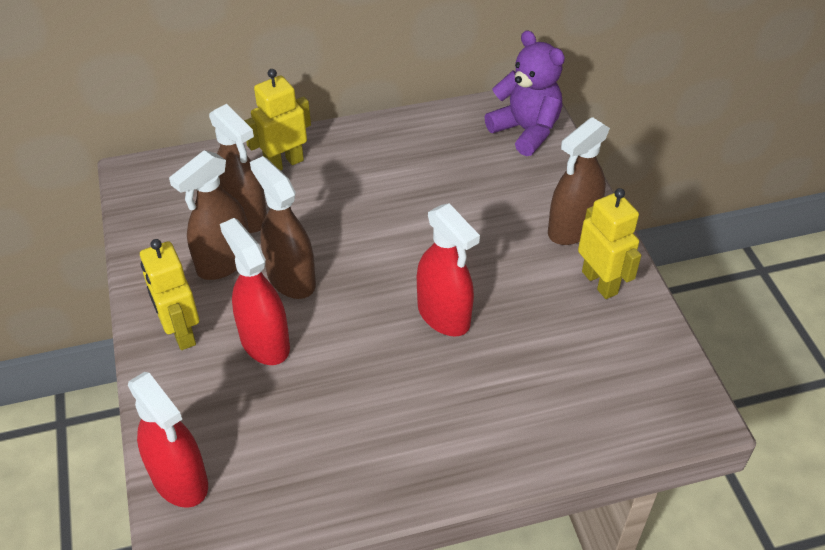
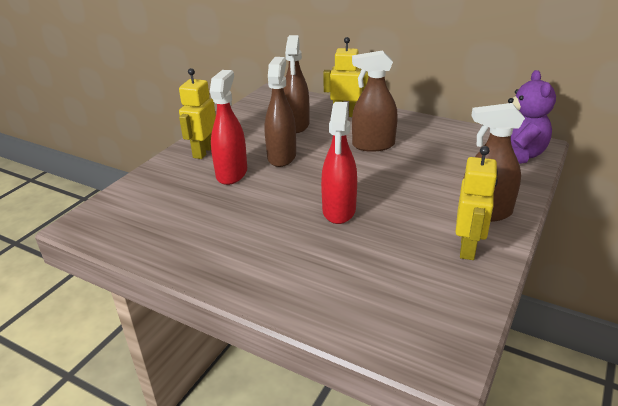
camera: 45 degrees right, 15 degrees down
(180, 480) = (116, 202): red spray bottle -> none
(224, 261) = (261, 136): brown spray bottle -> brown spray bottle (373, 145)

